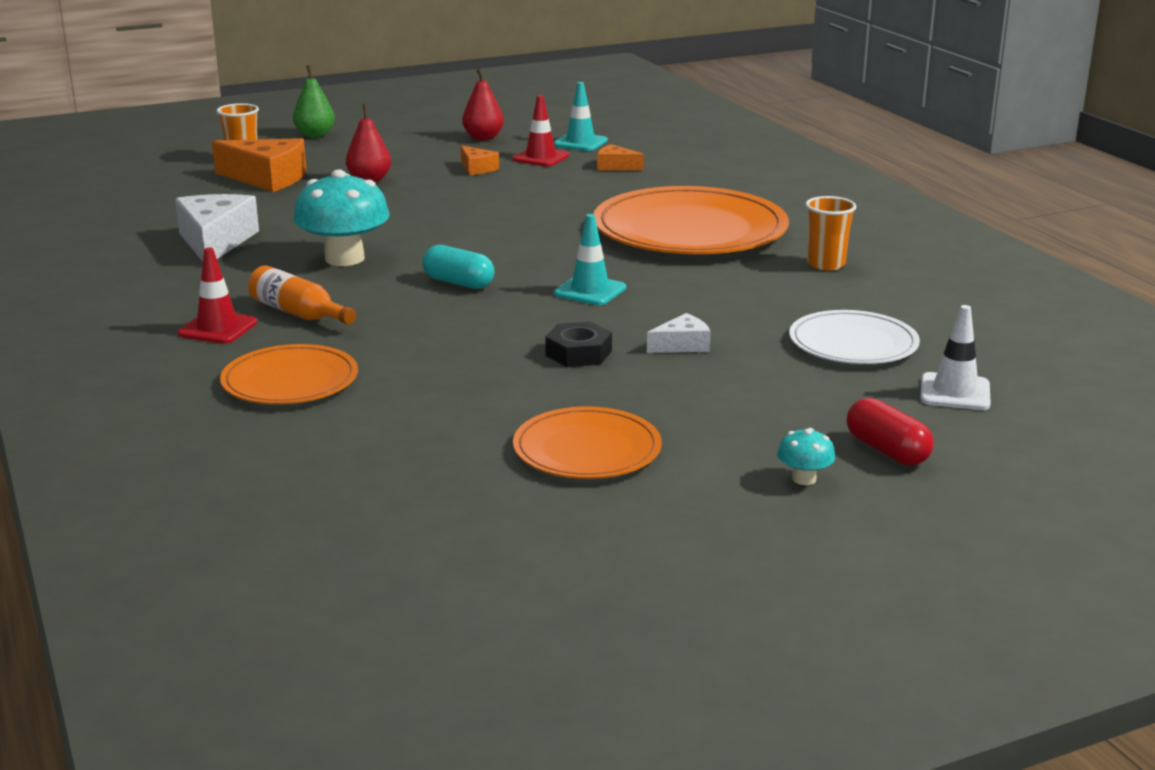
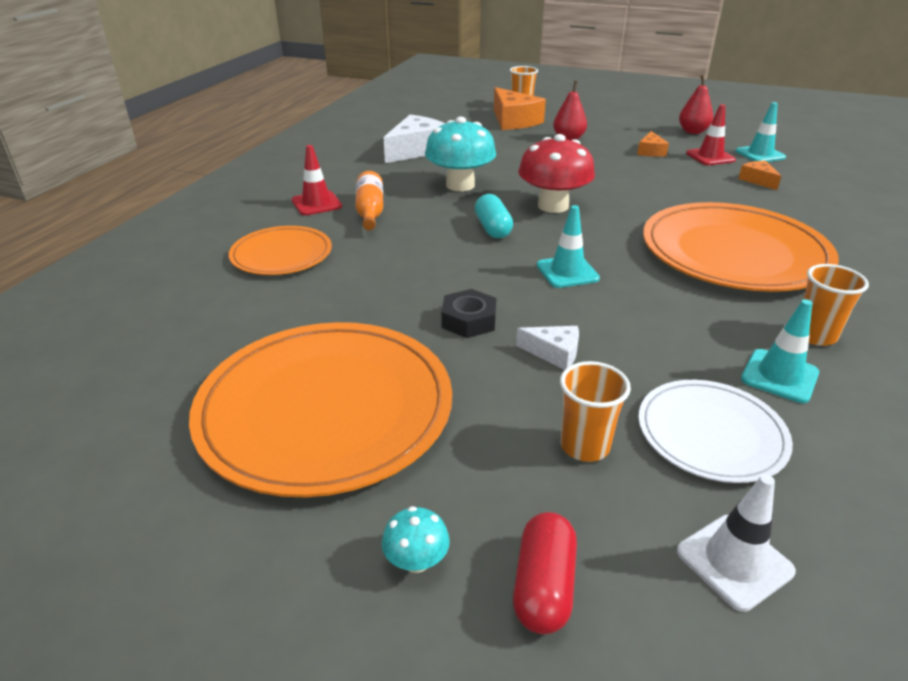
camera: 45 degrees right, 10 degrees up
(315, 135) = (588, 102): green pear -> none
(477, 245) = (553, 206): none -> red mushroom
(587, 449) = (325, 409): orange plate -> orange plate, size x1.82
(795, 383) = (584, 446): none -> orange cup
(841, 296) = (779, 376): none -> turquoise traffic cone

